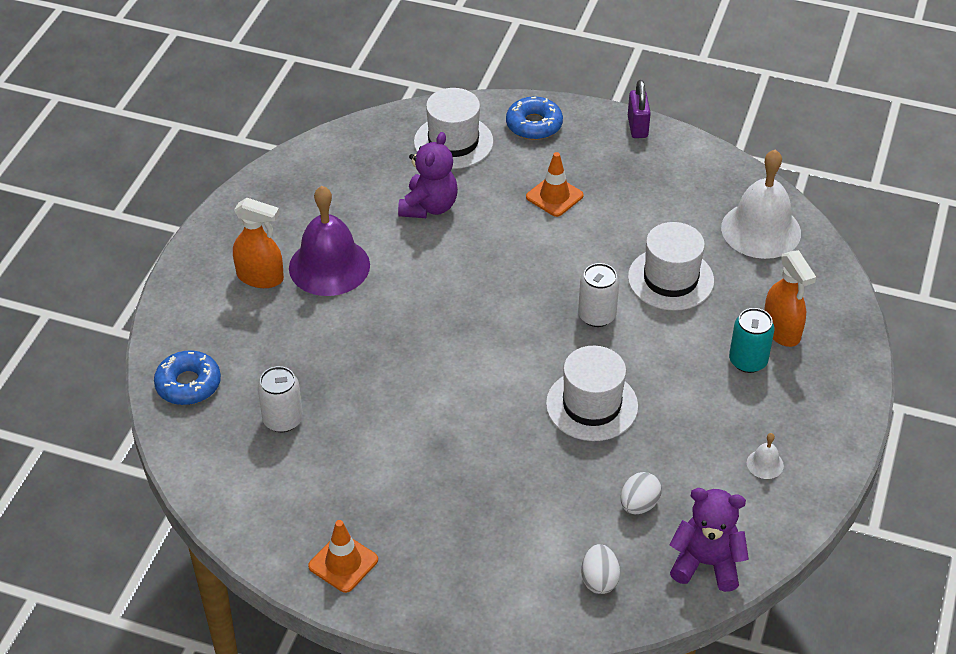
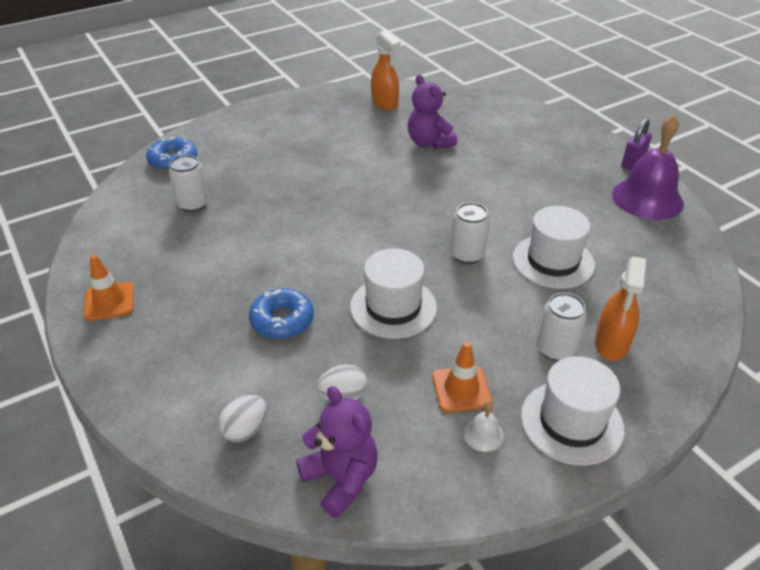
camera: 40 degrees right, 5 degrees down
(260, 277) = (284, 131): orange spray bottle -> orange spray bottle (385, 103)
(329, 266) = (329, 144): purple bell -> purple bell (647, 198)
(429, 207) = (429, 143): purple teddy bear -> purple teddy bear turned 90 degrees clockwise
(453, 142) = (488, 118): white hat -> white hat (571, 422)
(534, 125) = (555, 132): blue donut -> blue donut (282, 320)
(554, 196) = (522, 174): orange traffic cone -> orange traffic cone (461, 389)
(748, 361) = (556, 349): turquoise can -> white can
(761, 230) = (668, 267): white bell -> none

